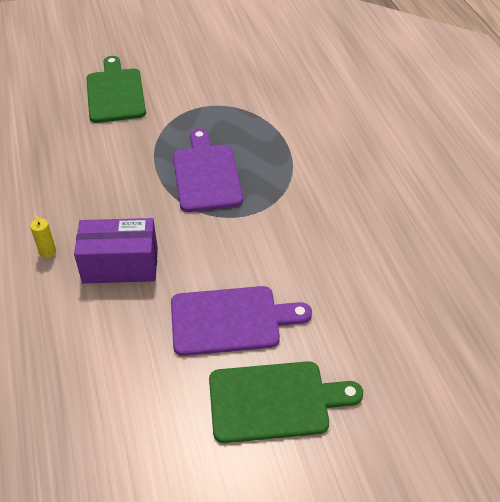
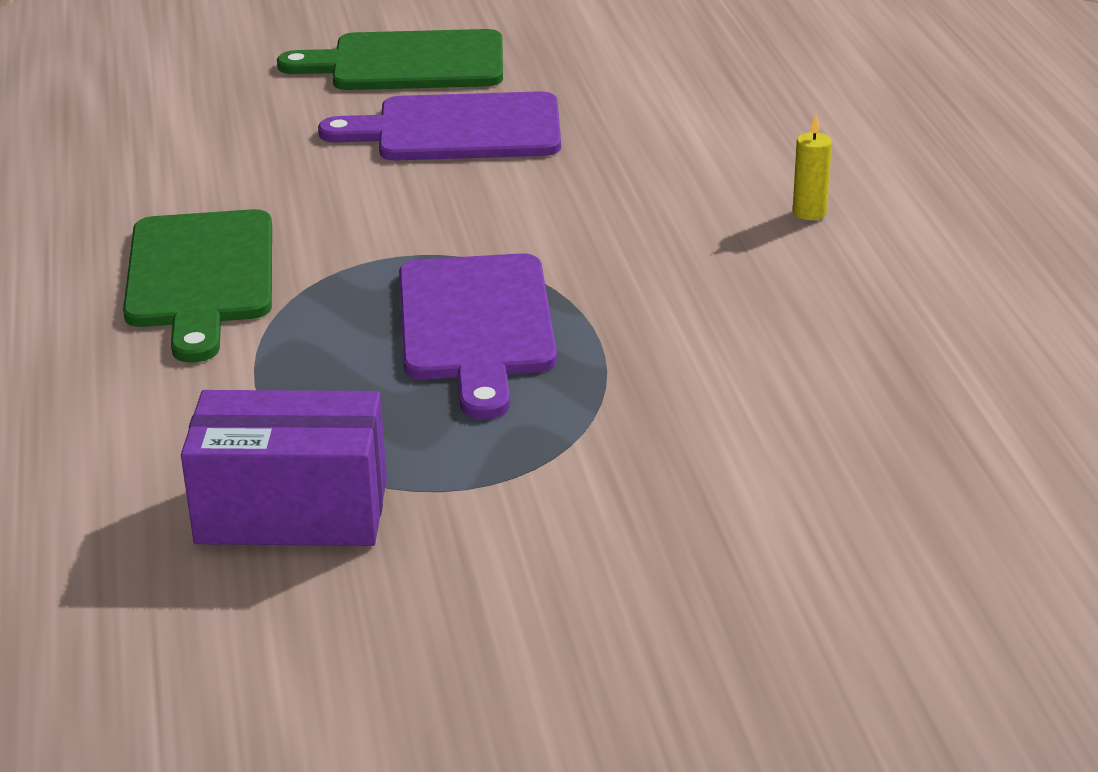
camera: 175 degrees left, 15 degrees down
(115, 93) = (739, 536): green cutting board -> green cutting board (200, 276)
(120, 265) = (659, 193): purple box -> purple box (292, 511)

